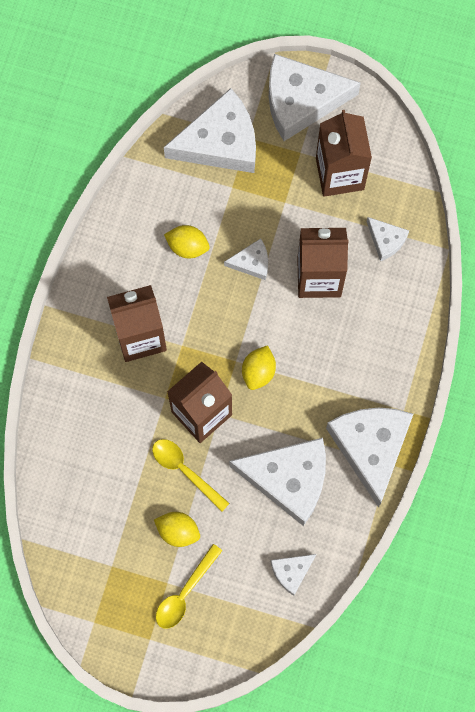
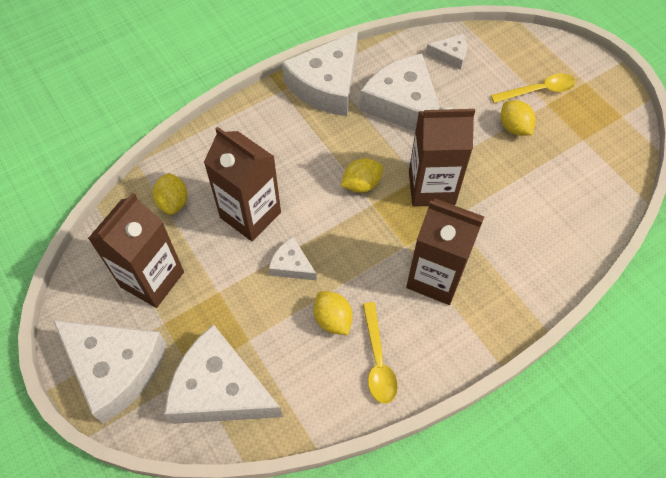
camera: 140 degrees left, 15 degrees down
(185, 470) = (477, 160): yellow spoon -> yellow spoon (378, 360)
(386, 240) = (173, 202): white cheese -> yellow lemon

